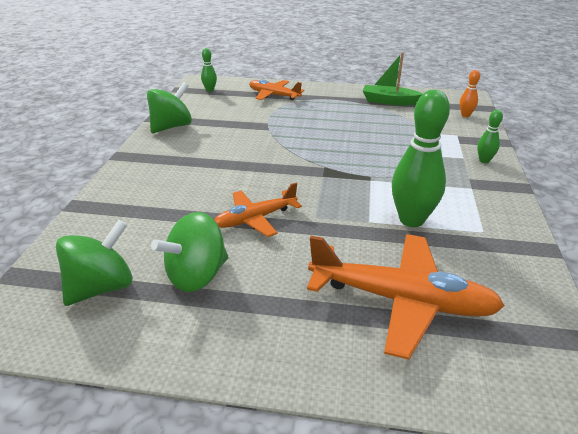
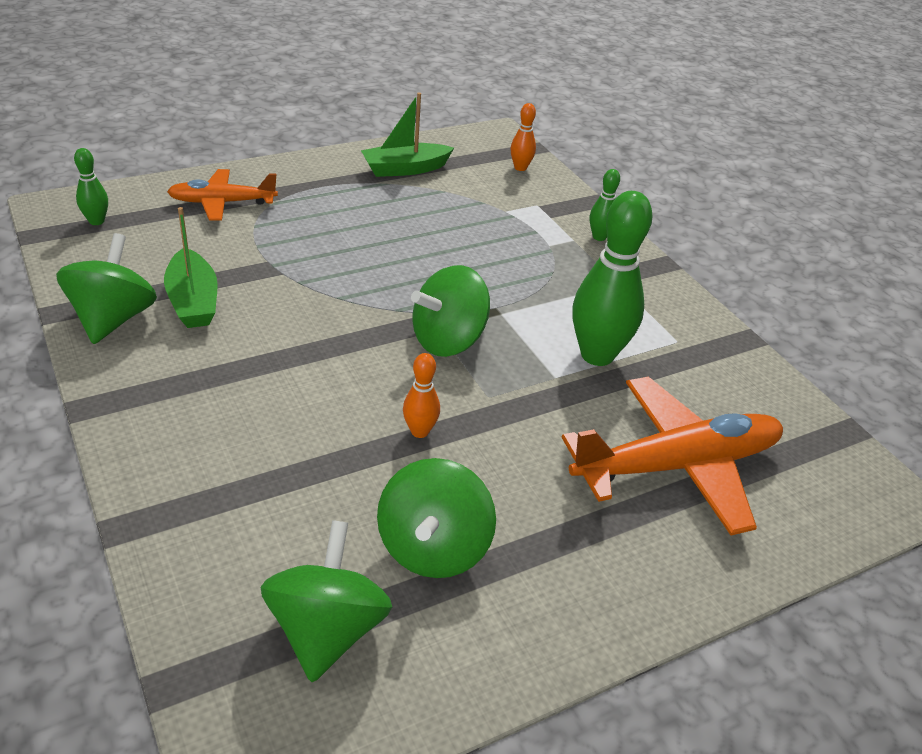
camera: 40 degrees left, 5 degrees up
(213, 129) = (193, 301): none -> green boat
(256, 218) = (419, 431): orange plane -> orange bowling pin
(322, 183) = (448, 340): none -> green spinning top

